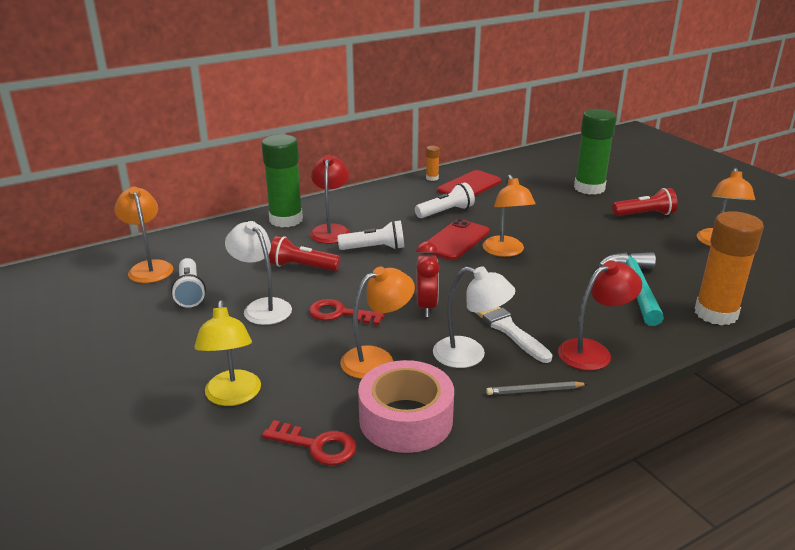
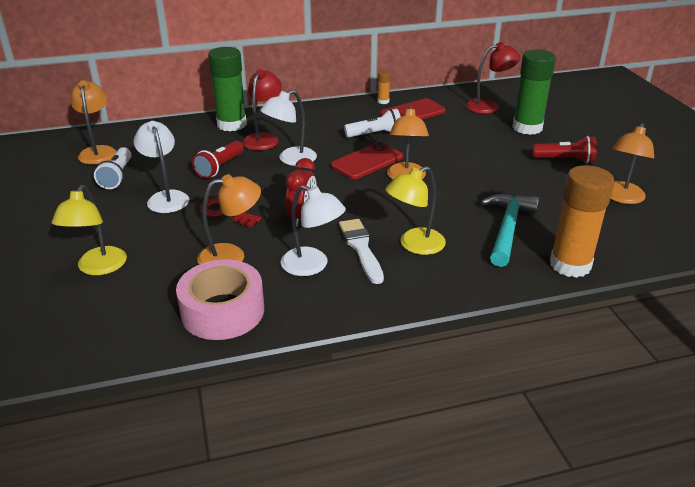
camera: 15 degrees right, 5 degrees up
(302, 267) = (220, 167): red flashlight -> red flashlight turned 90 degrees counterclockwise
(317, 445) = (138, 319): red key -> none
(375, 248) = (291, 159): white flashlight -> white lamp
(535, 390) = (349, 306): grey pencil -> none
(558, 318) = (414, 245): none -> yellow lamp
(593, 351) = (425, 281): red lamp -> red lamp (489, 106)

